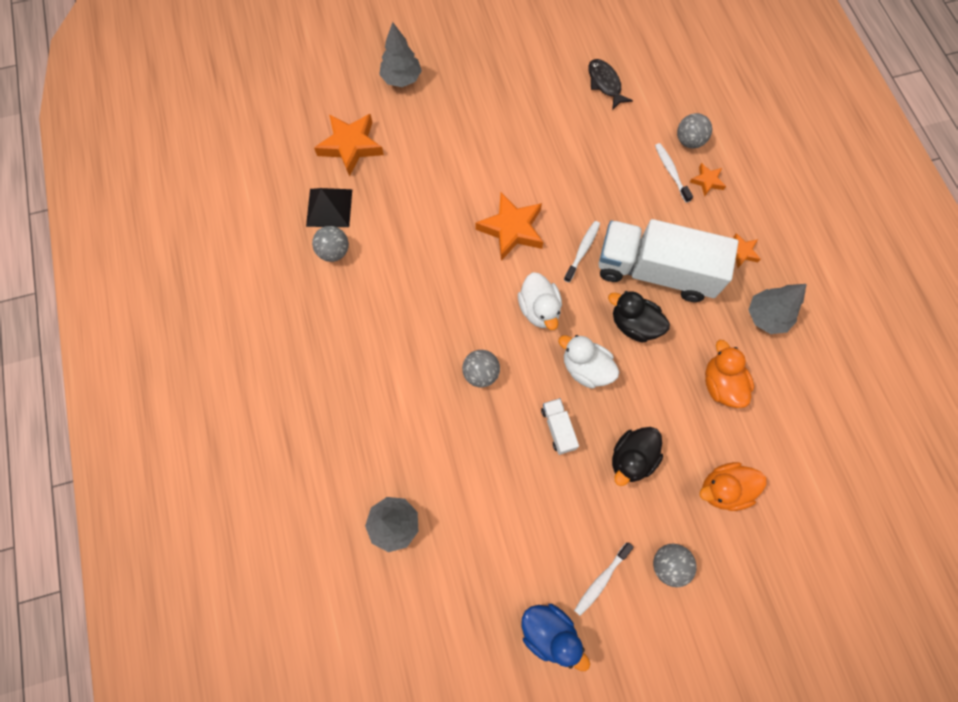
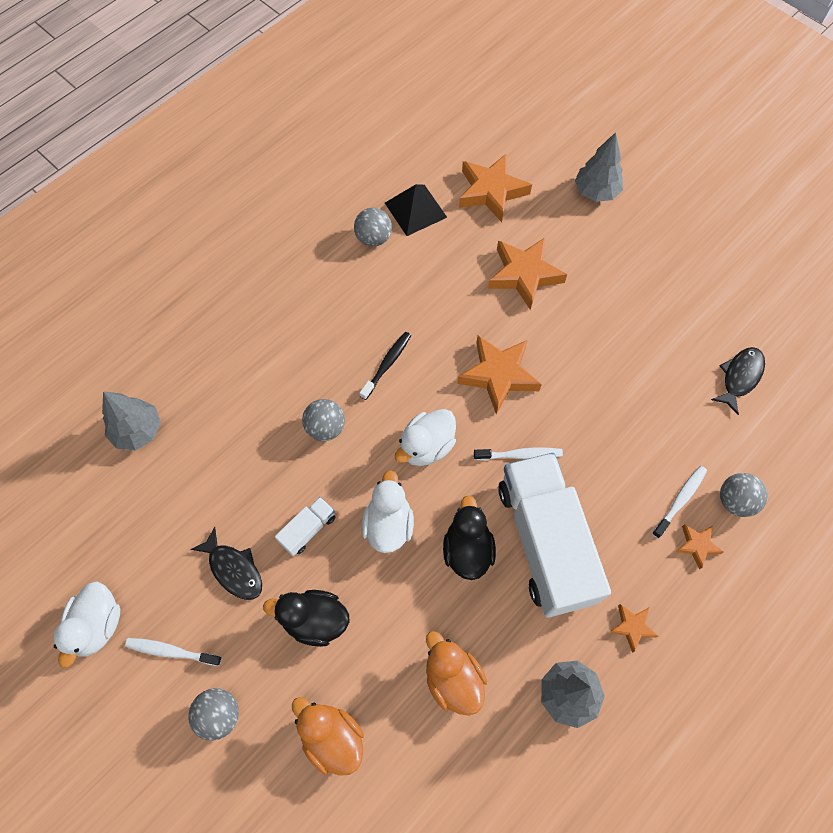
camera: 60 degrees right, 5 degrees down
(440, 166) = (524, 275): none -> orange star
(454, 301) = (387, 364): none -> black toothbrush
(549, 632) = (97, 625): blue duck -> white duck
(560, 500) = (234, 569): none -> black fish
(721, 384) = (453, 679): orange duck -> orange duck turned 75 degrees counterclockwise

